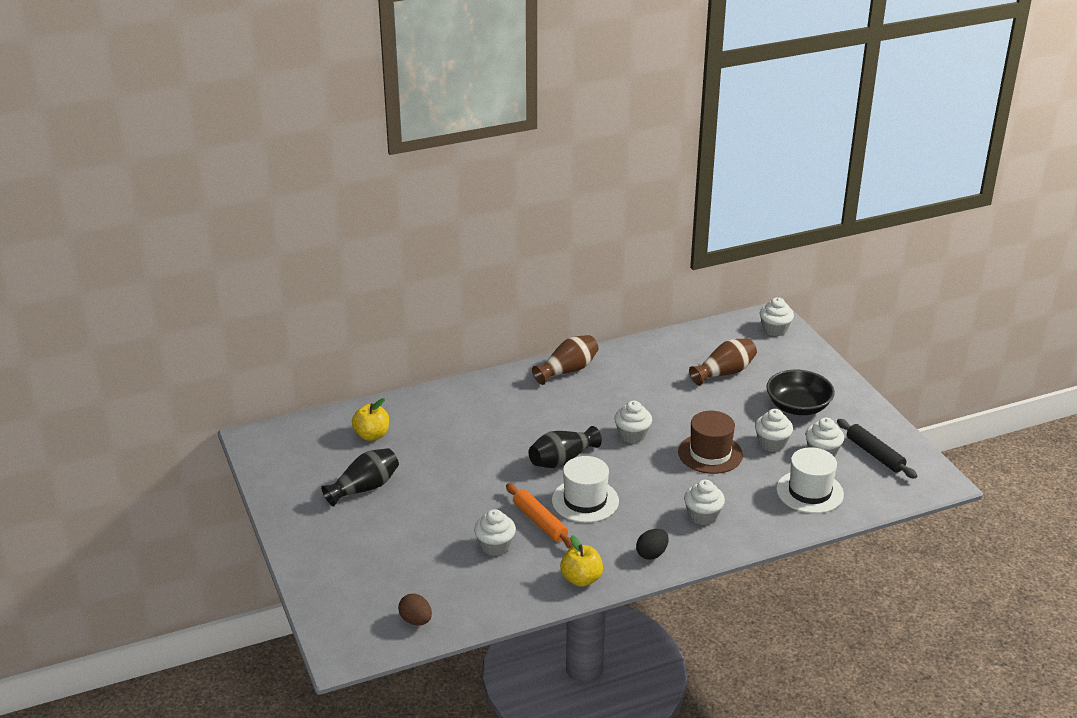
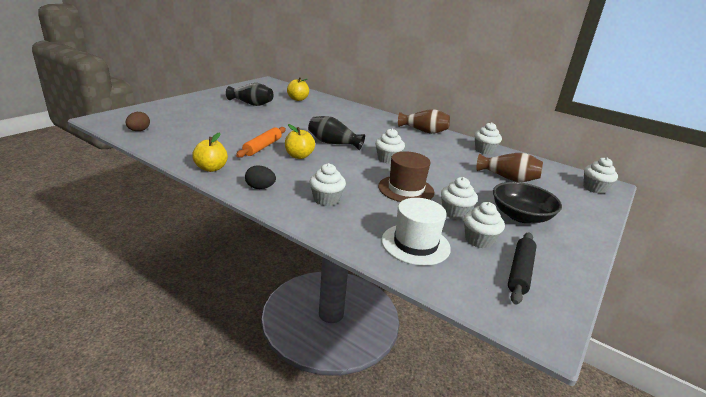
camera: 55 degrees right, 5 degrees down
(495, 546) = (226, 139): white cupcake -> white cupcake (484, 150)
(585, 500) = (299, 156): white hat -> yellow apple

